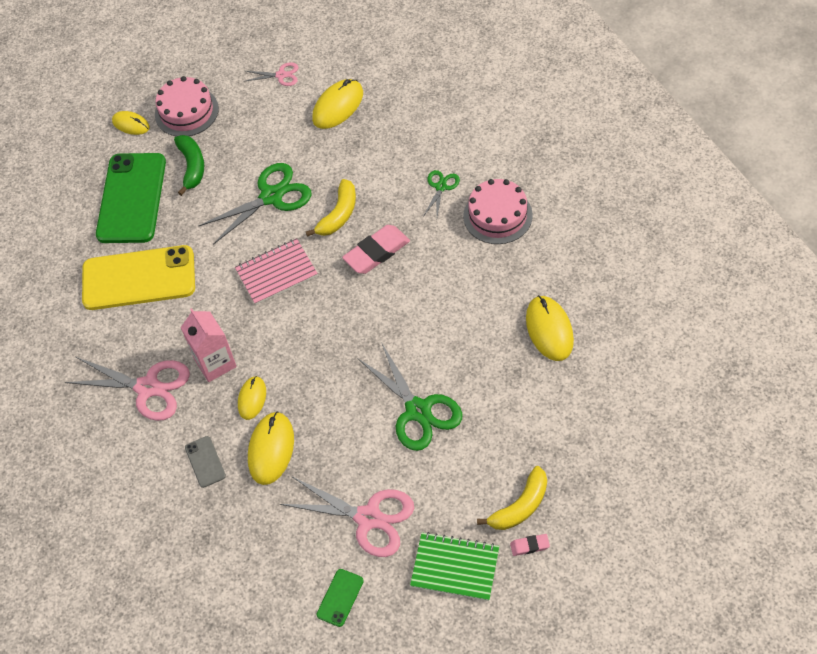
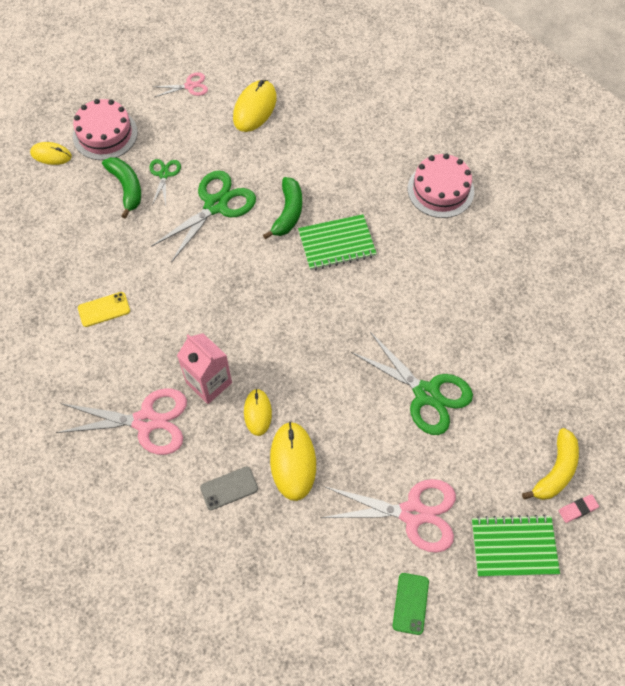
camera: 20 degrees left, 5 degrees up
(132, 198) = (73, 229): green phone -> none
(139, 278) = (104, 309): yellow phone -> yellow phone, size x0.42
(205, 462) = (229, 488): grey phone -> grey phone turned 75 degrees counterclockwise
(276, 273) = (244, 280): pink notebook -> none
(338, 214) = (288, 213): yellow banana -> green banana
(376, 252) = (336, 244): pink eraser -> green notebook
(441, 187) = (378, 171): green scissors -> green scissors (164, 174)
(549, 330) = (524, 291): yellow mouse -> none

